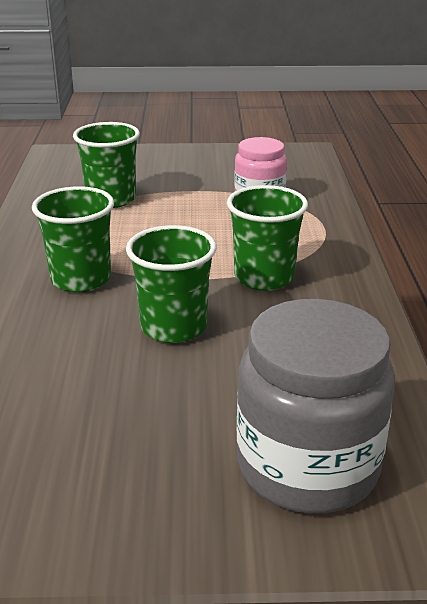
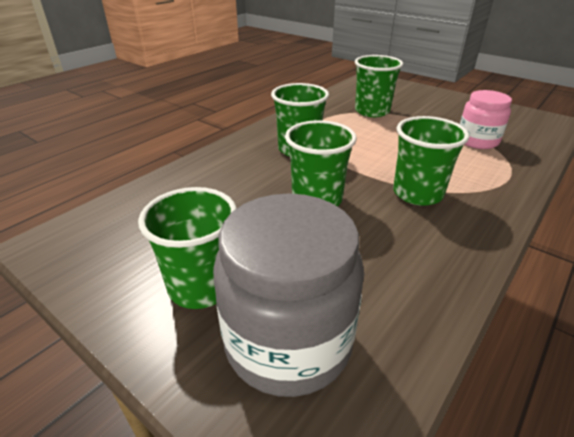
camera: 40 degrees right, 5 degrees up
(167, 471) = (201, 286): none -> green cup

